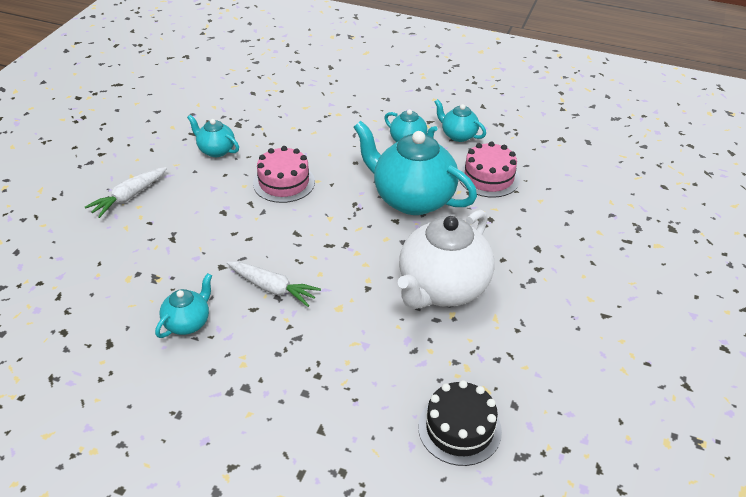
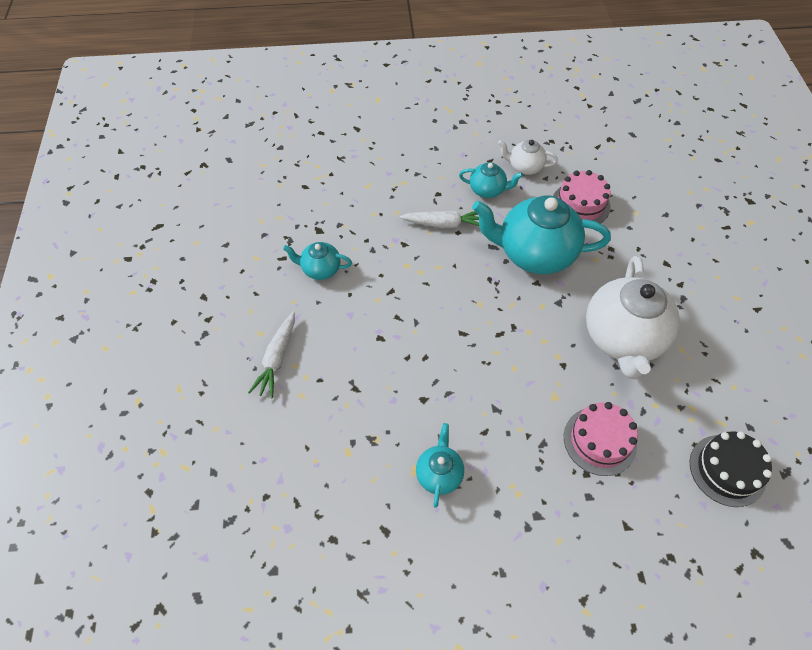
camera: 25 degrees left, 15 degrees up
(273, 288) = (485, 402): white carrot -> white carrot (445, 224)
(284, 182) = (411, 281): pink cake -> pink cake (599, 441)
(458, 135) = (524, 167): turquoise teapot -> white teapot

